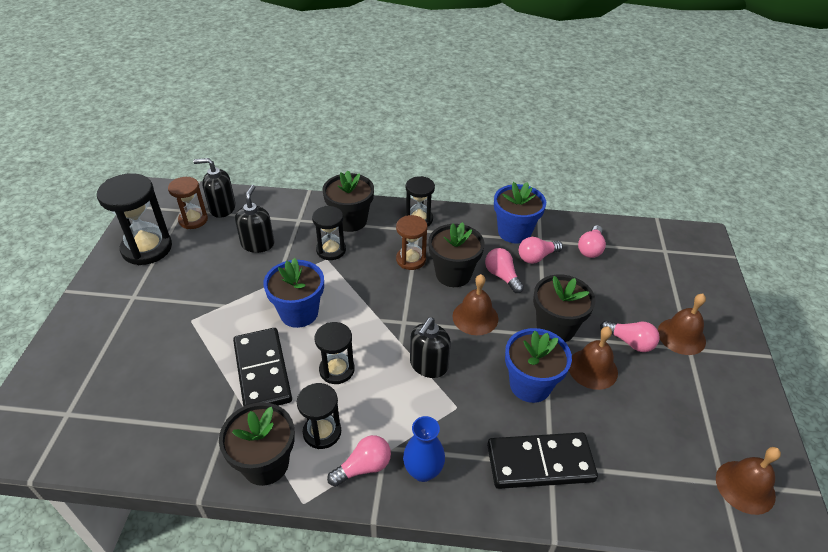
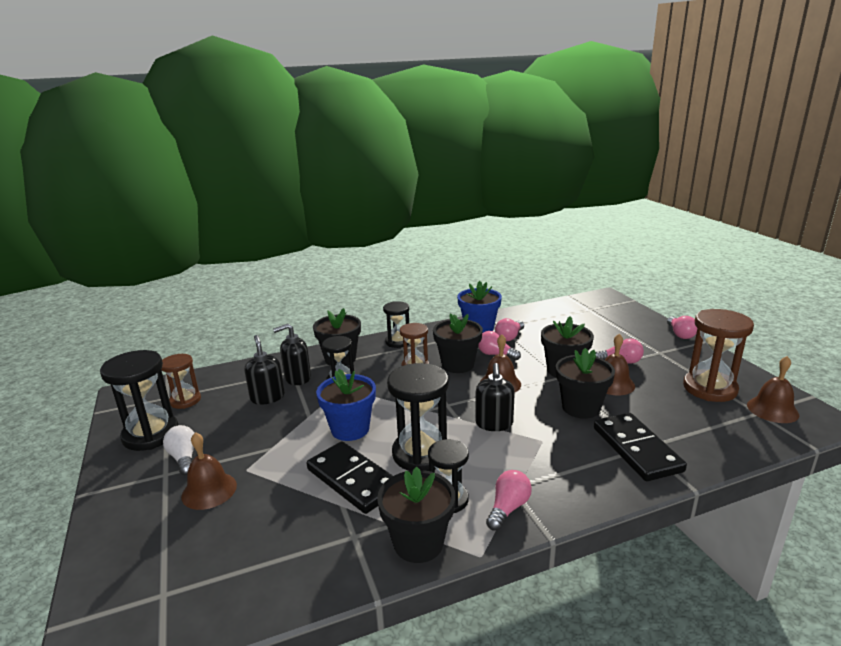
camera: 25 degrees left, 20 degrees down
(155, 286) = (184, 458): none -> white light bulb
(222, 208) = (209, 384): black soap dispenser -> black soap dispenser (297, 378)
(337, 370) = (421, 454): black hourglass -> black hourglass, size x1.64
(423, 471) = (558, 490): blue vase -> none
(530, 385) = (581, 408): blue flower pot -> black flower pot
(540, 463) = (636, 449): black domino -> black domino turned 75 degrees counterclockwise
(590, 249) = (541, 322): pink light bulb -> pink light bulb (680, 334)
(681, 336) = (648, 348): brown bell -> brown bell (209, 490)
(698, 424) = (709, 388): none -> brown hourglass

